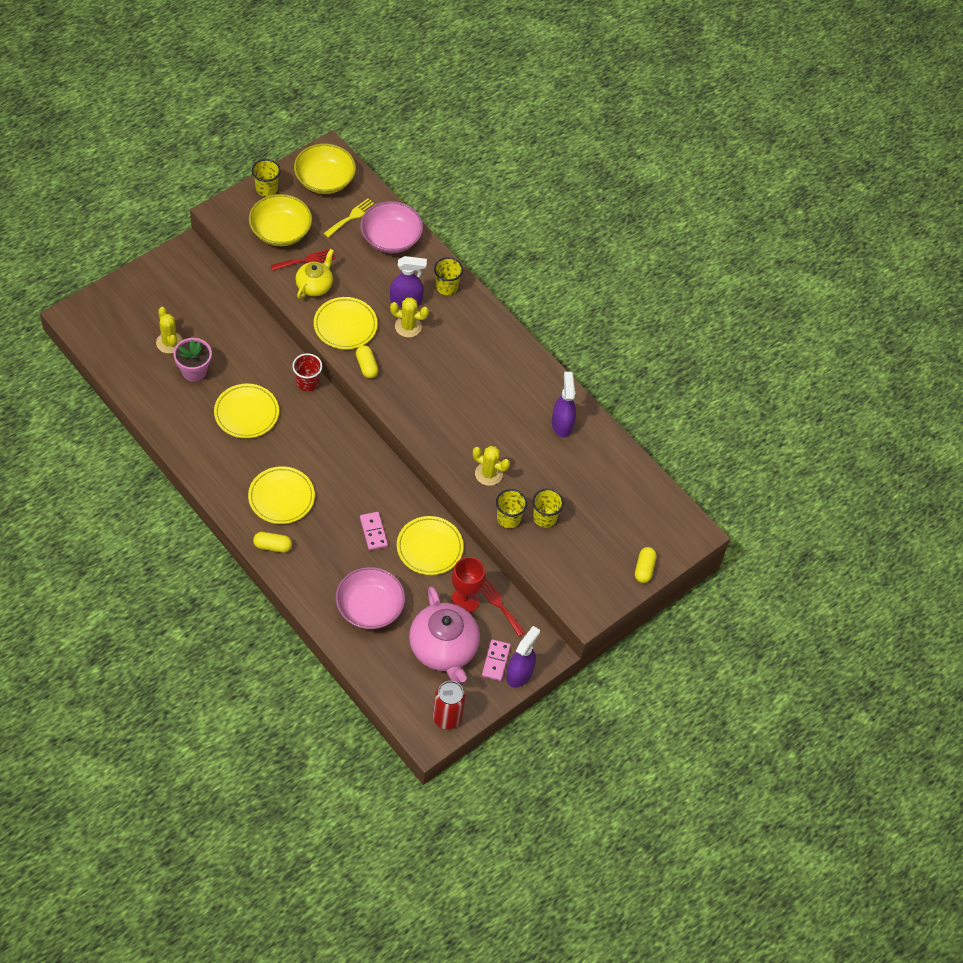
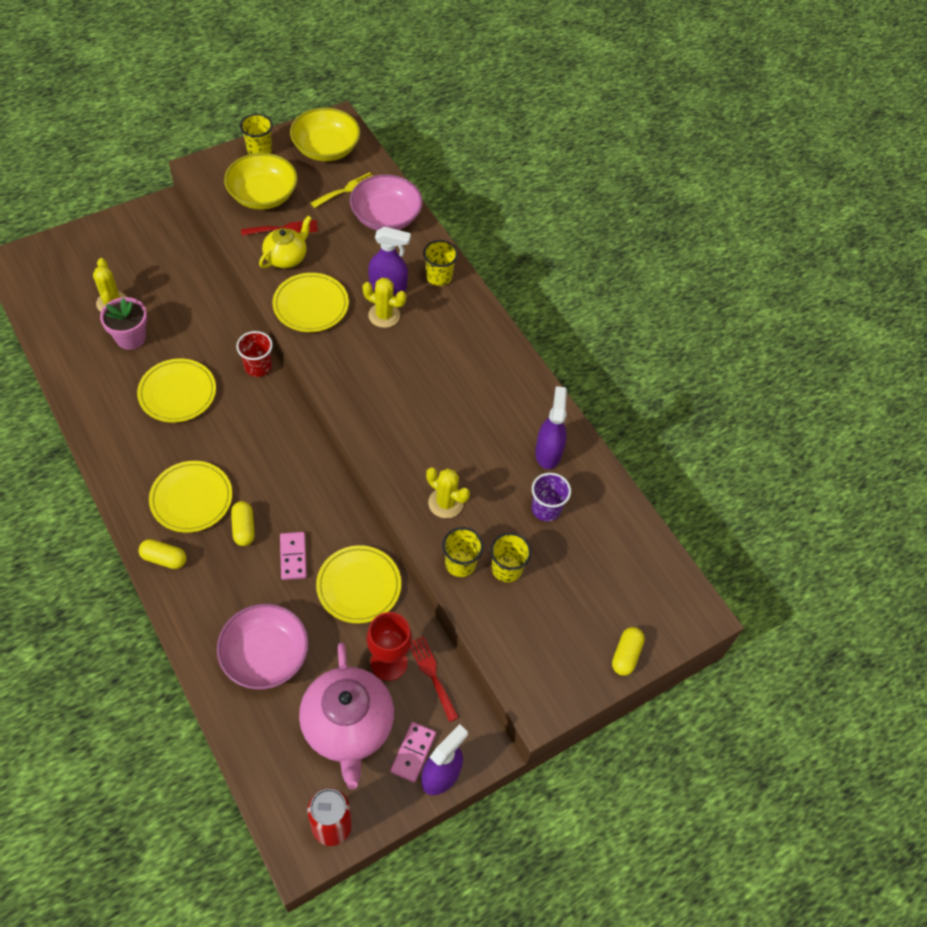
camera: 10 degrees right, 0 degrees up
(366, 366) = (324, 354): yellow capsule -> yellow capsule (243, 528)
(567, 468) = (546, 509): none -> purple cup

